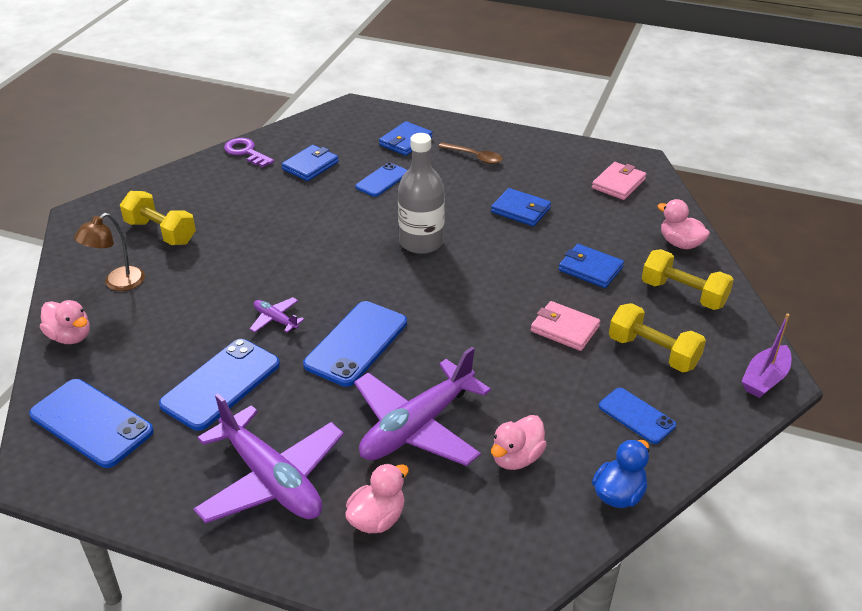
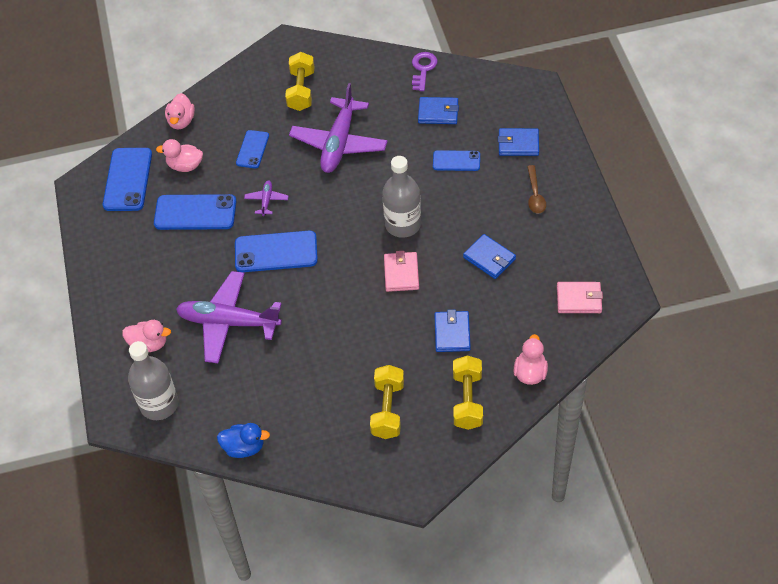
camera: 60 degrees right, 15 degrees up
(118, 283) = (239, 107): brown lamp -> none
(271, 479) = (143, 282): purple plane -> purple plane (339, 143)
(484, 551) = (159, 404): none -> grey bottle
(516, 458) = (238, 383): pink duck -> pink duck (185, 166)
(520, 210) = (489, 258): blue wallet -> blue wallet turned 45 degrees counterclockwise
(564, 329) = (373, 350): pink wallet -> pink wallet (401, 273)
(636, 416) = (318, 427): blue phone -> blue phone (252, 149)
(764, 379) = (408, 484): purple boat -> none

